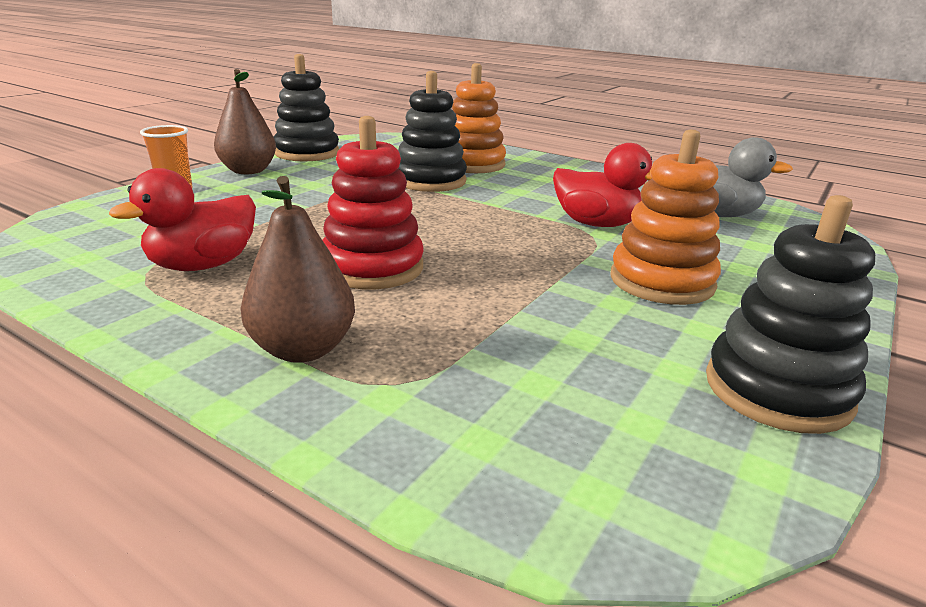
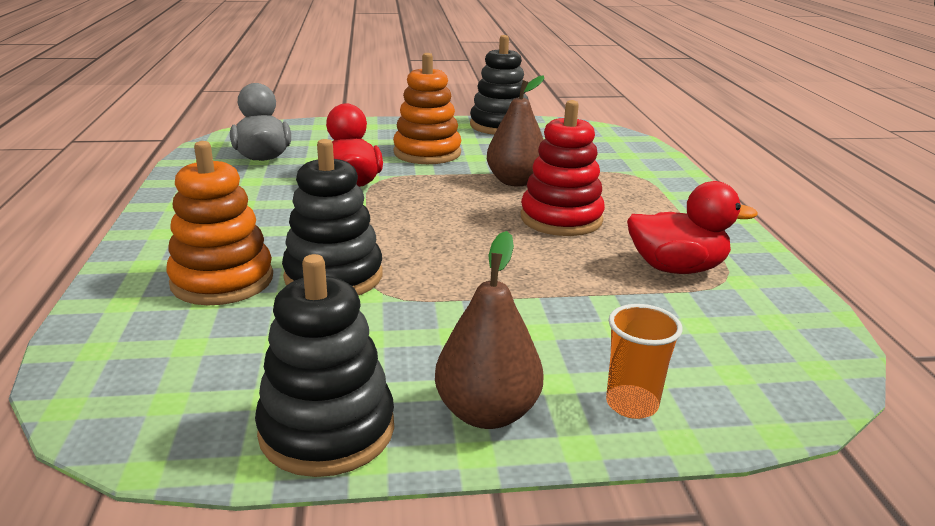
camera: 130 degrees left, 0 degrees up
(303, 349) = (660, 198): brown pear -> brown pear (515, 181)

